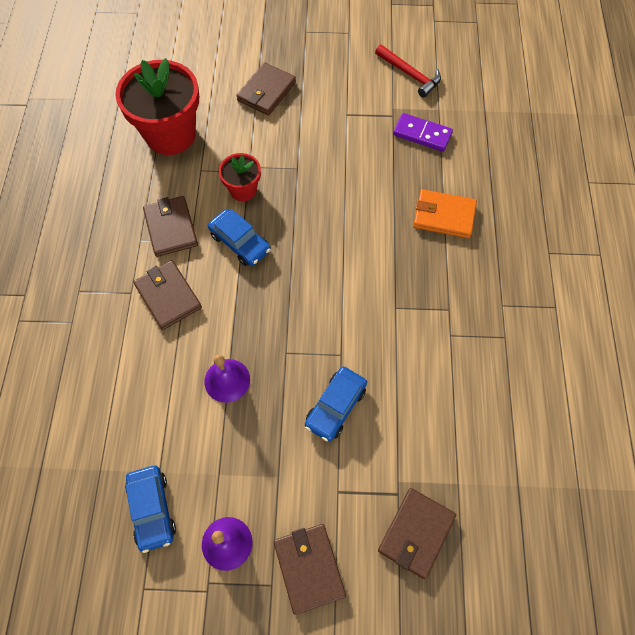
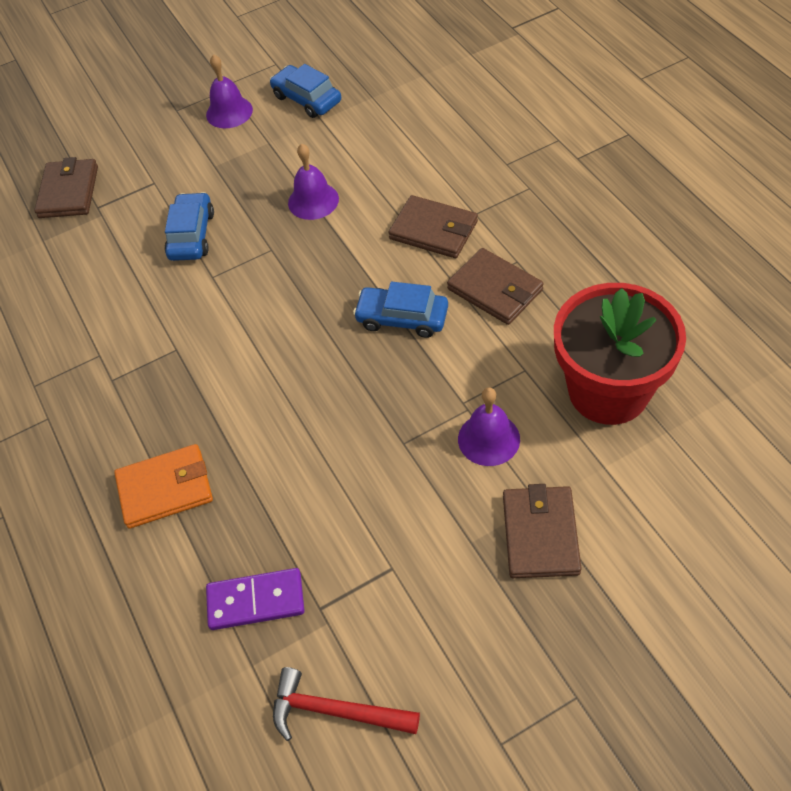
camera: 155 degrees right, 10 degrees down
(243, 190) = (449, 376): red flower pot -> none
(252, 145) = (488, 439): none -> purple bell
(309, 568) = (151, 131): brown wallet -> none

